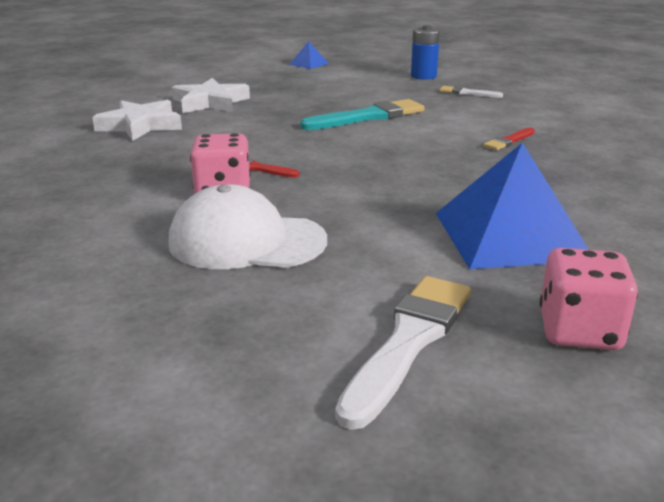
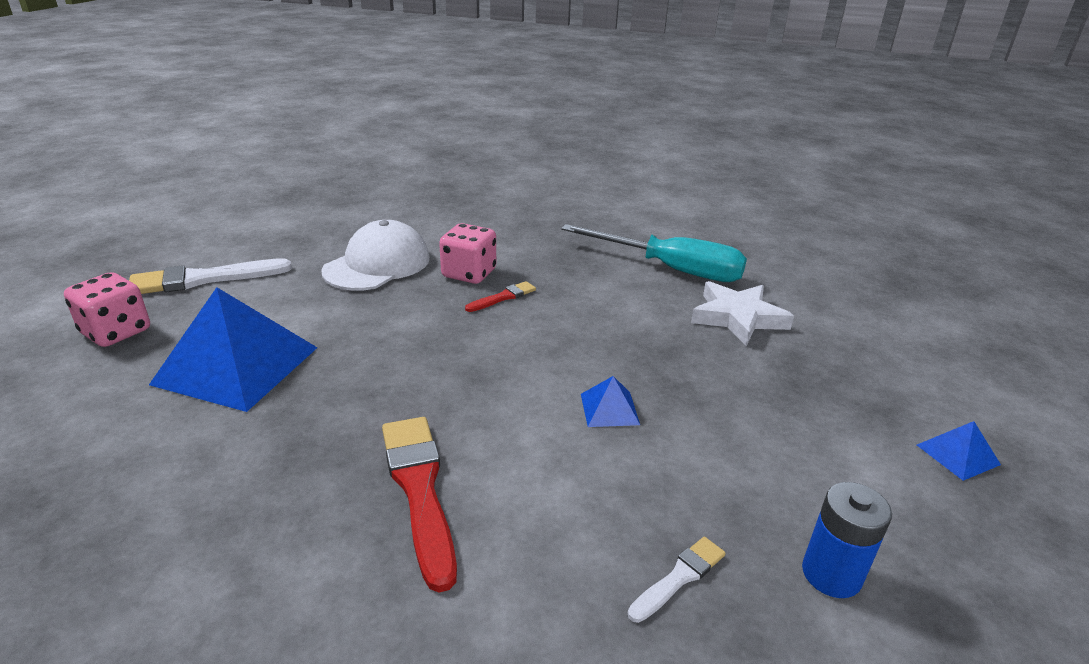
camera: 115 degrees right, 5 degrees up
(140, 126) = (670, 269): white star -> turquoise screwdriver
(368, 117) = (609, 409): turquoise brush -> blue pyramid
(409, 341) = (203, 279): white brush -> white brush turned 105 degrees clockwise
(509, 141) = (419, 489): red brush -> red brush, size x1.92

